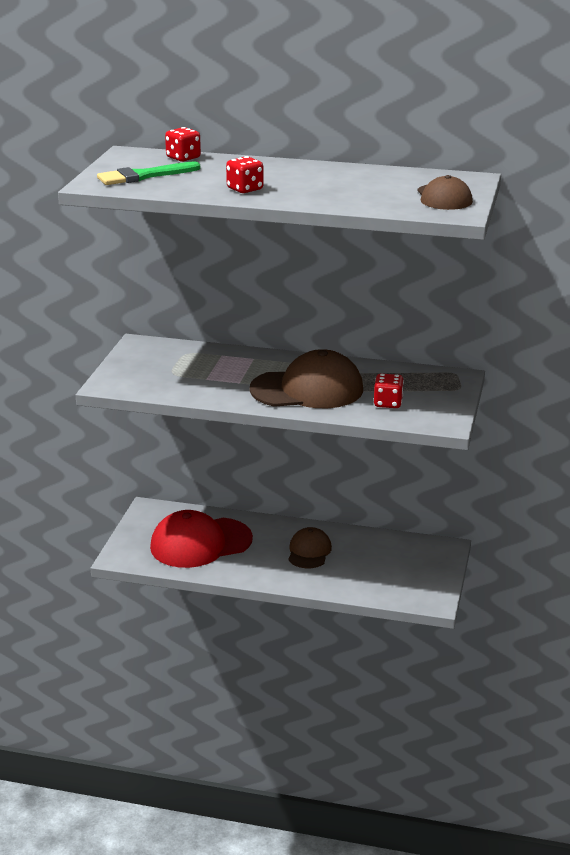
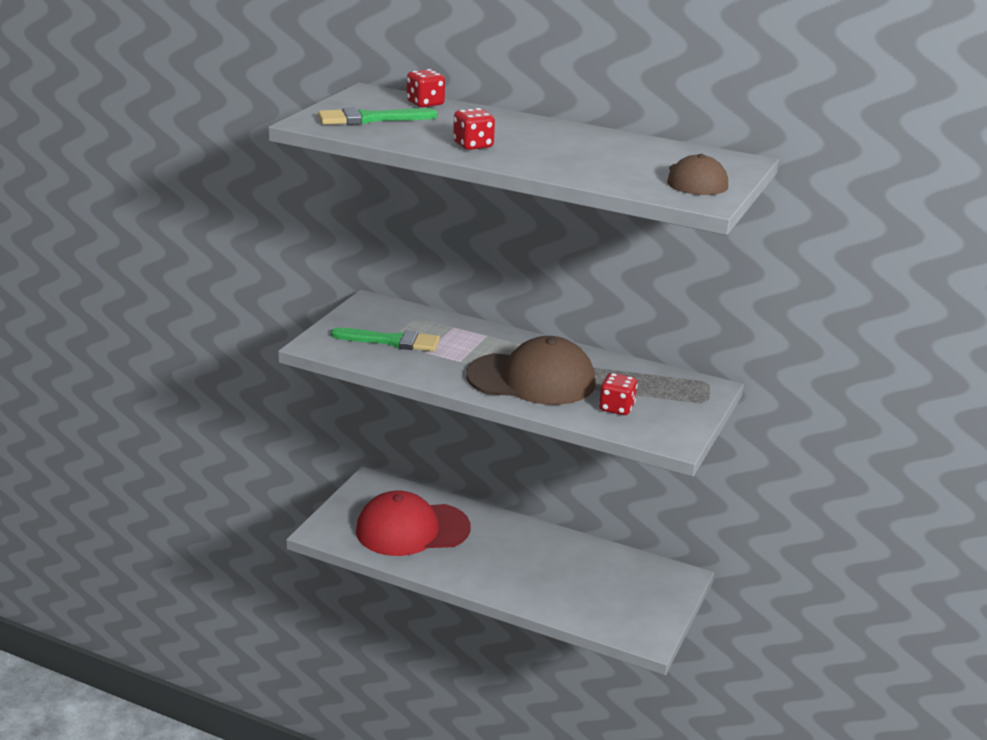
camera: 10 degrees right, 0 degrees up
(173, 373) = (391, 341): none -> green brush
(309, 551) = (527, 557): brown cap -> none

